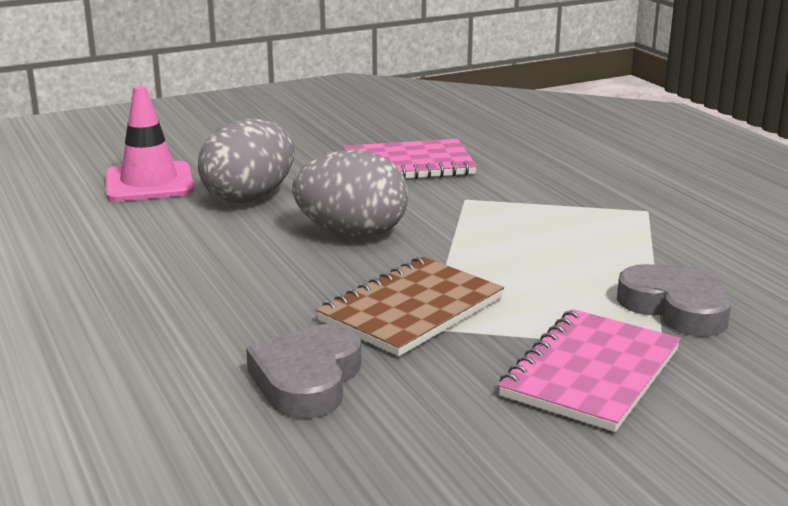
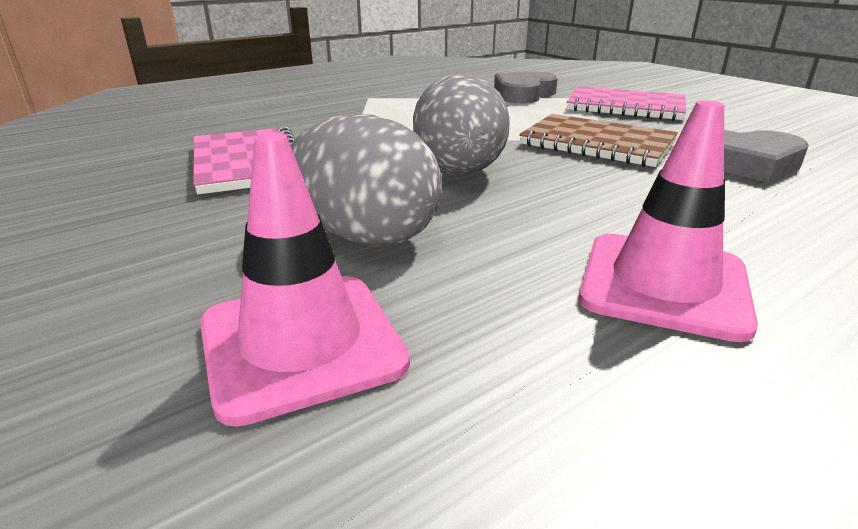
camera: 100 degrees left, 5 degrees up
(123, 269) = (663, 284): none -> pink traffic cone

